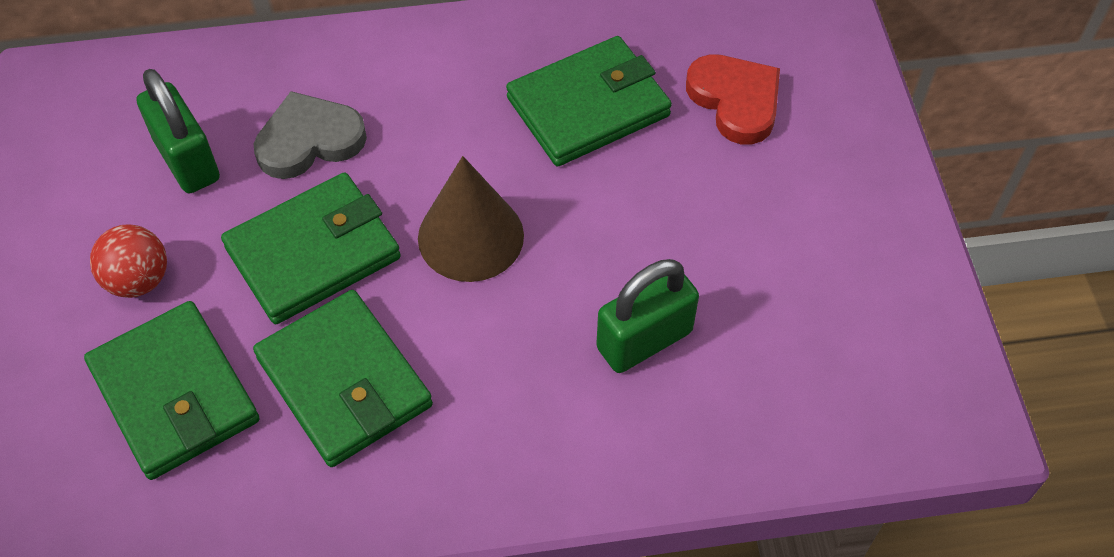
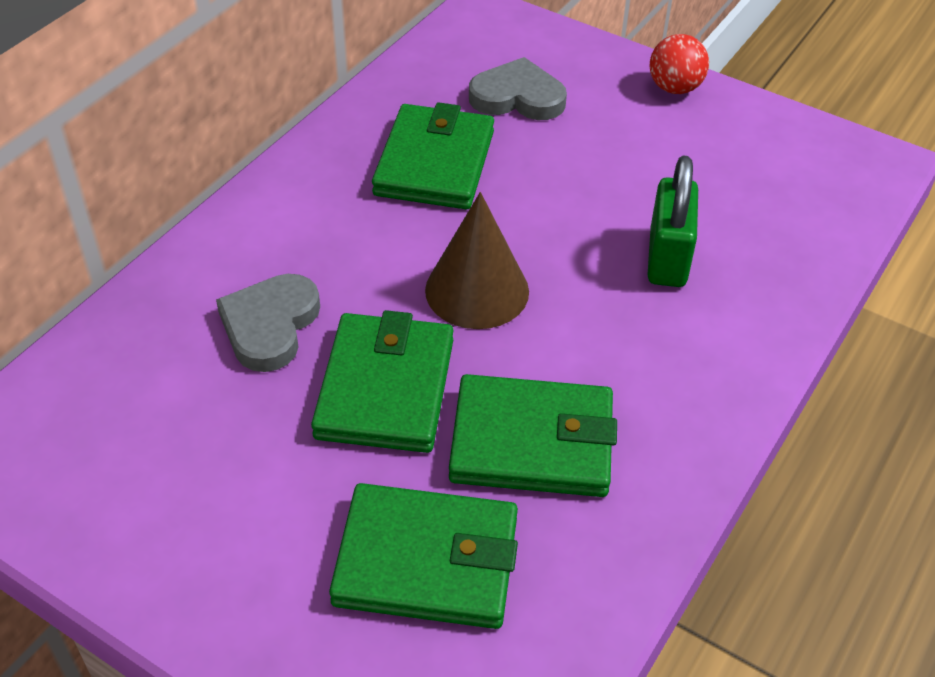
camera: 50 degrees left, 10 degrees down
(138, 280) = (277, 519): red ball -> red ball (674, 88)
(187, 160) = (190, 413): green padlock -> none
(735, 101) = (517, 97): red heart -> grey heart

